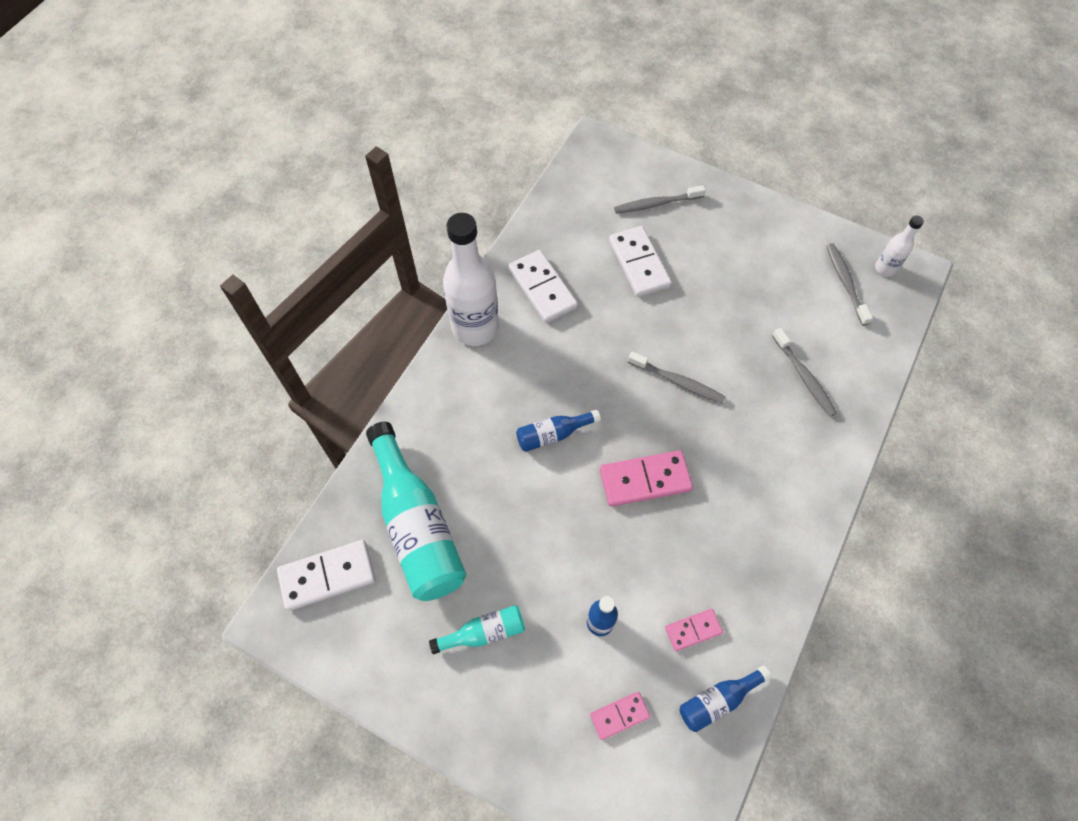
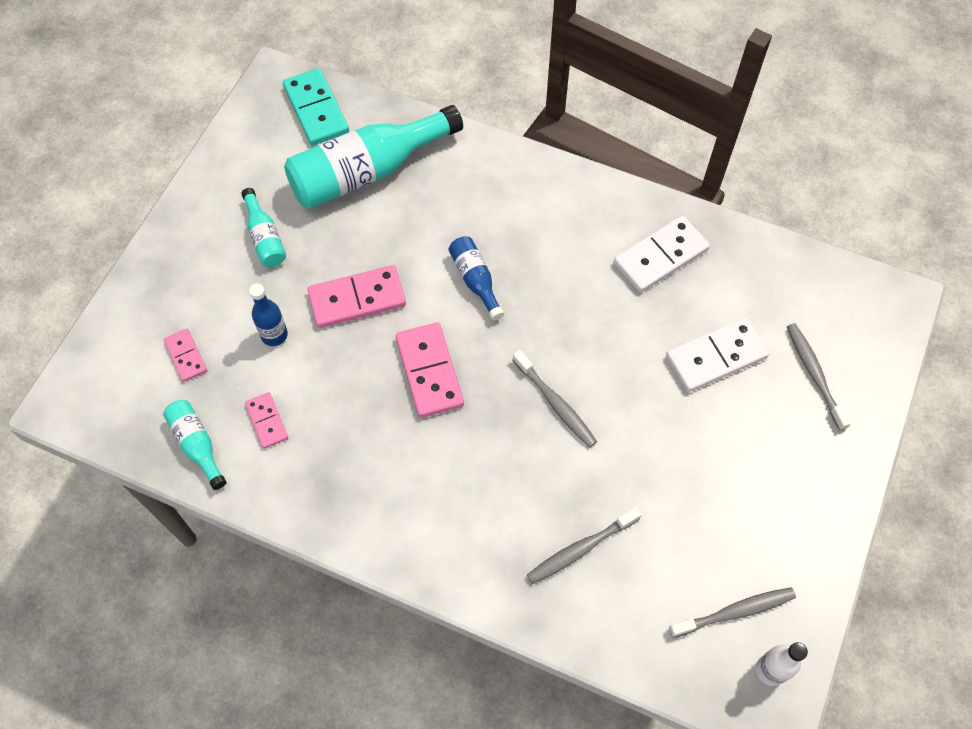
camera: 85 degrees right, 0 degrees up
(327, 576) = (316, 110): white domino -> turquoise domino
(475, 327) = (597, 196): white bottle -> none
(564, 541) = (357, 299): none -> pink domino
(678, 381) = (555, 403): grey toothbrush -> grey toothbrush turned 60 degrees counterclockwise
(718, 700) = (197, 445): blue bottle -> turquoise bottle

